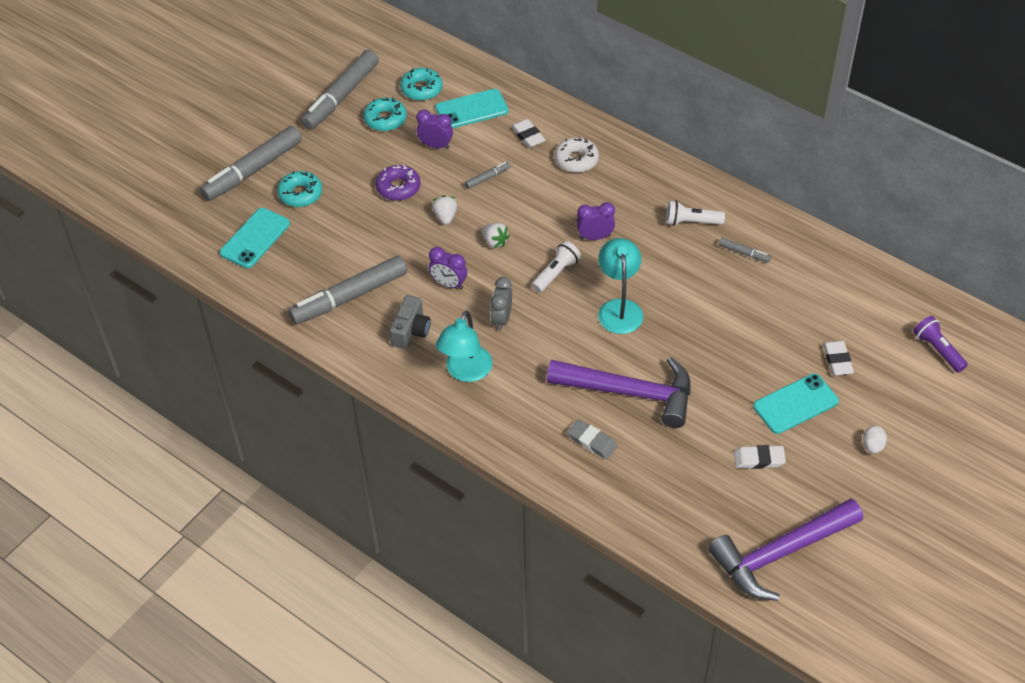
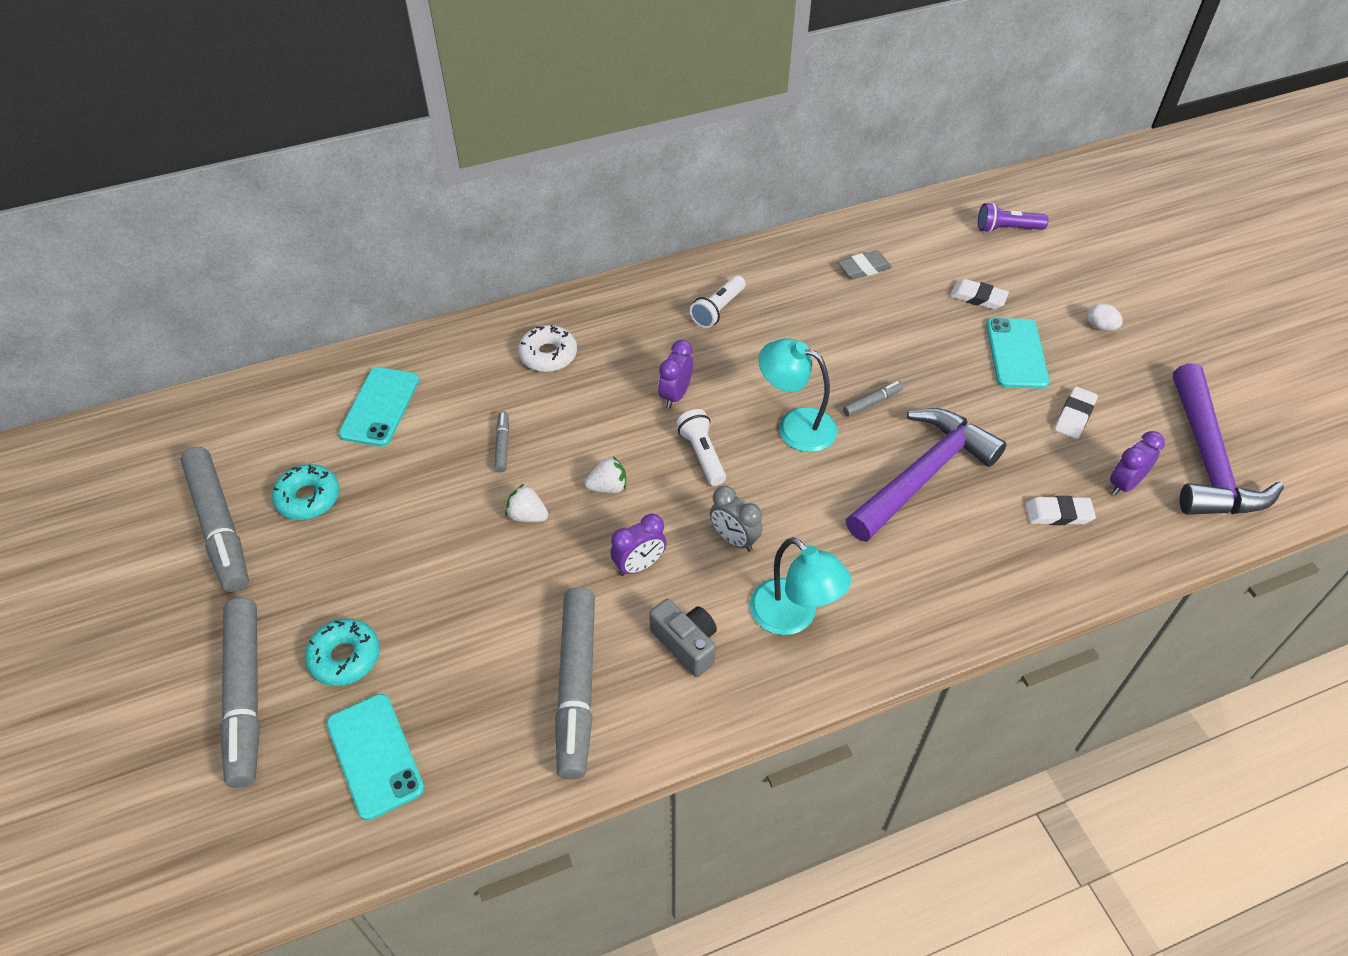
camera: 60 degrees left, 0 degrees up
(398, 187) = (436, 540): purple donut -> none
(421, 89) = (296, 437): turquoise donut -> none
(435, 145) = (403, 469): purple clock -> purple clock (1124, 484)
(528, 136) = (472, 378): white eraser -> white eraser (1058, 514)
(592, 441) = (974, 544): grey eraser -> grey eraser (864, 268)
(743, 253) = (791, 293): grey marker -> grey marker (872, 402)

